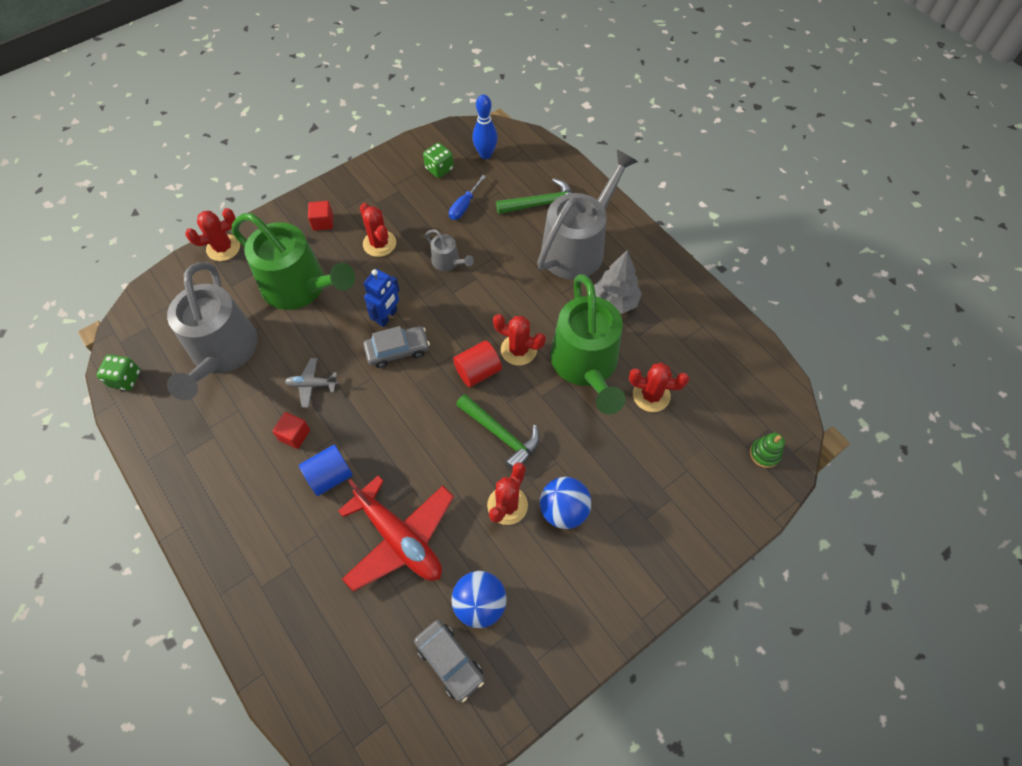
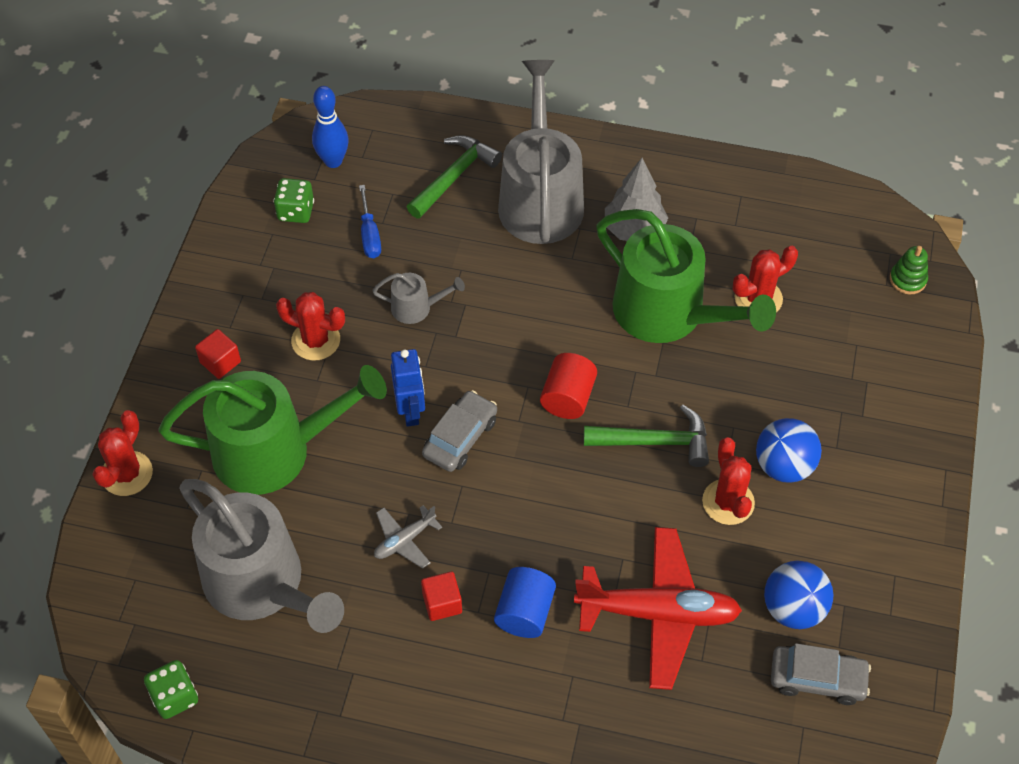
camera: 40 degrees left, 5 degrees down
(518, 350) = (586, 346): red cactus -> none

